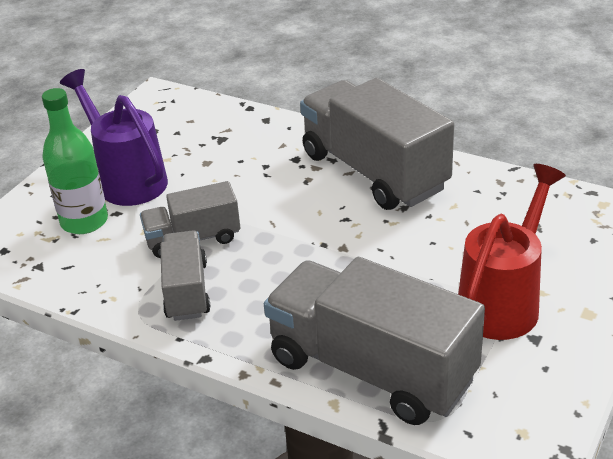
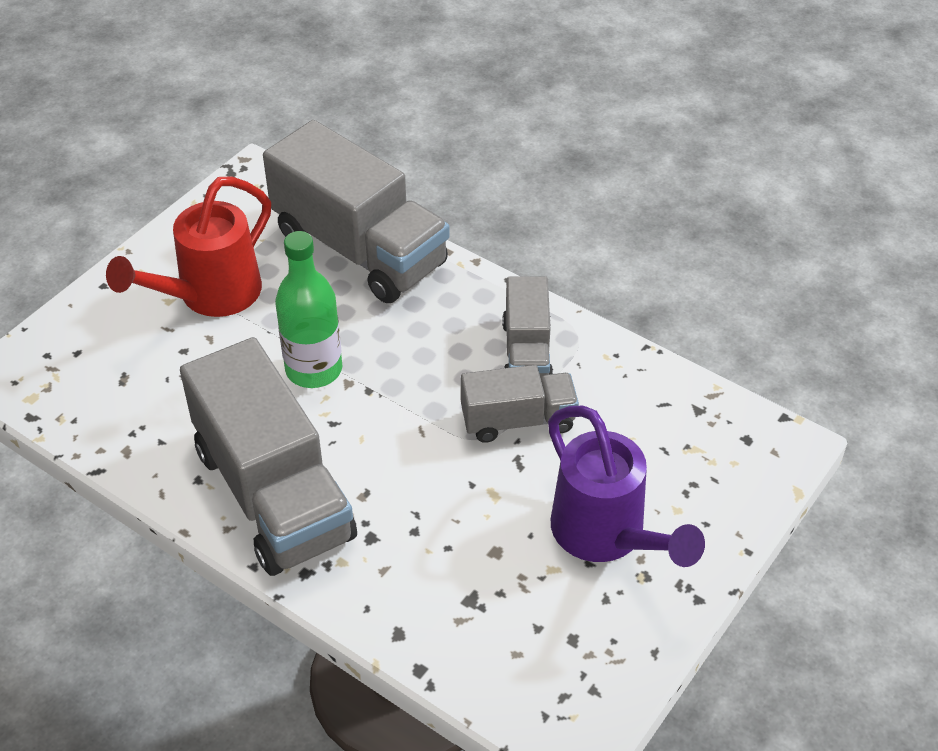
camera: 175 degrees left, 10 degrees up
(84, 221) = (654, 468): green bottle -> green bottle (314, 369)

